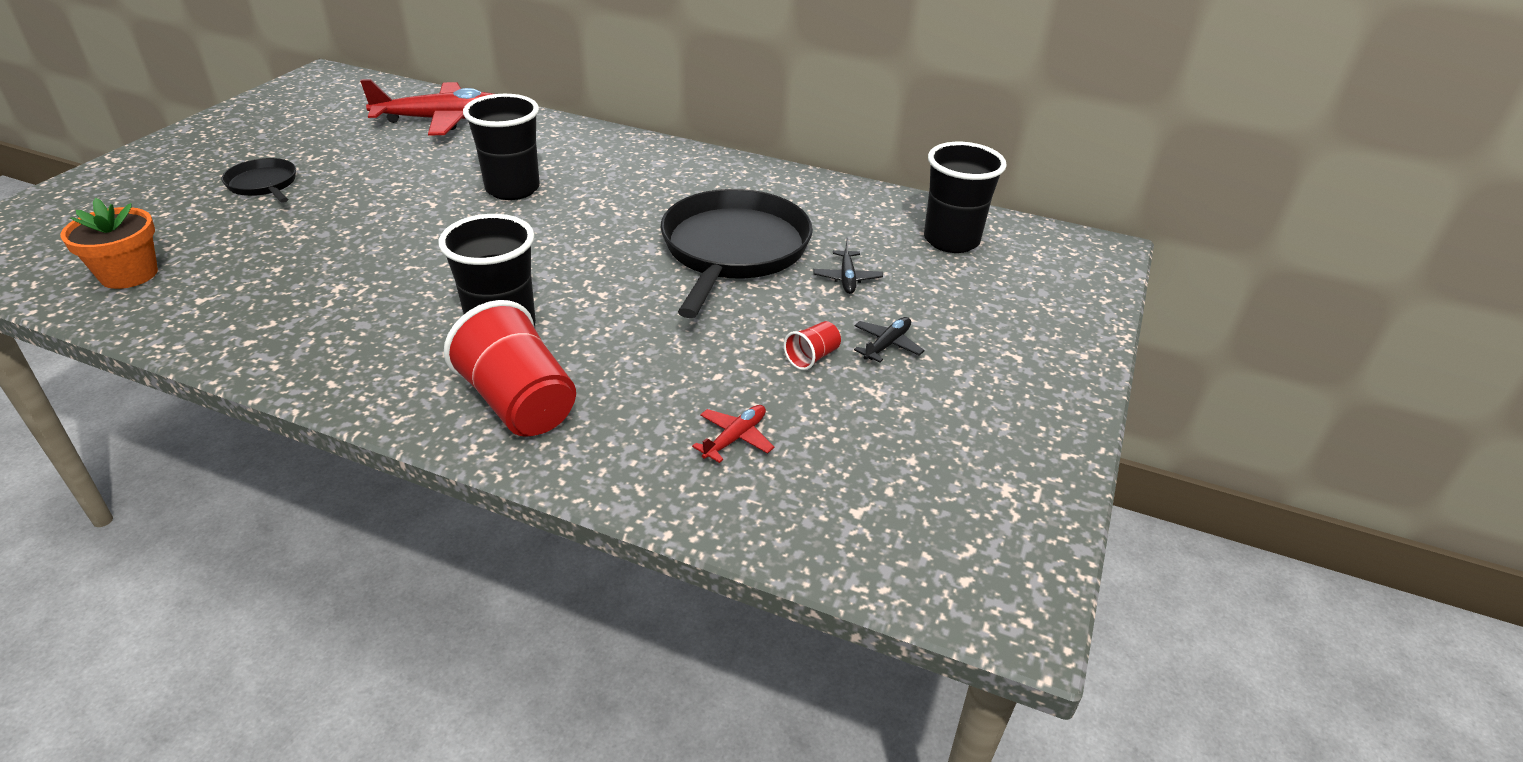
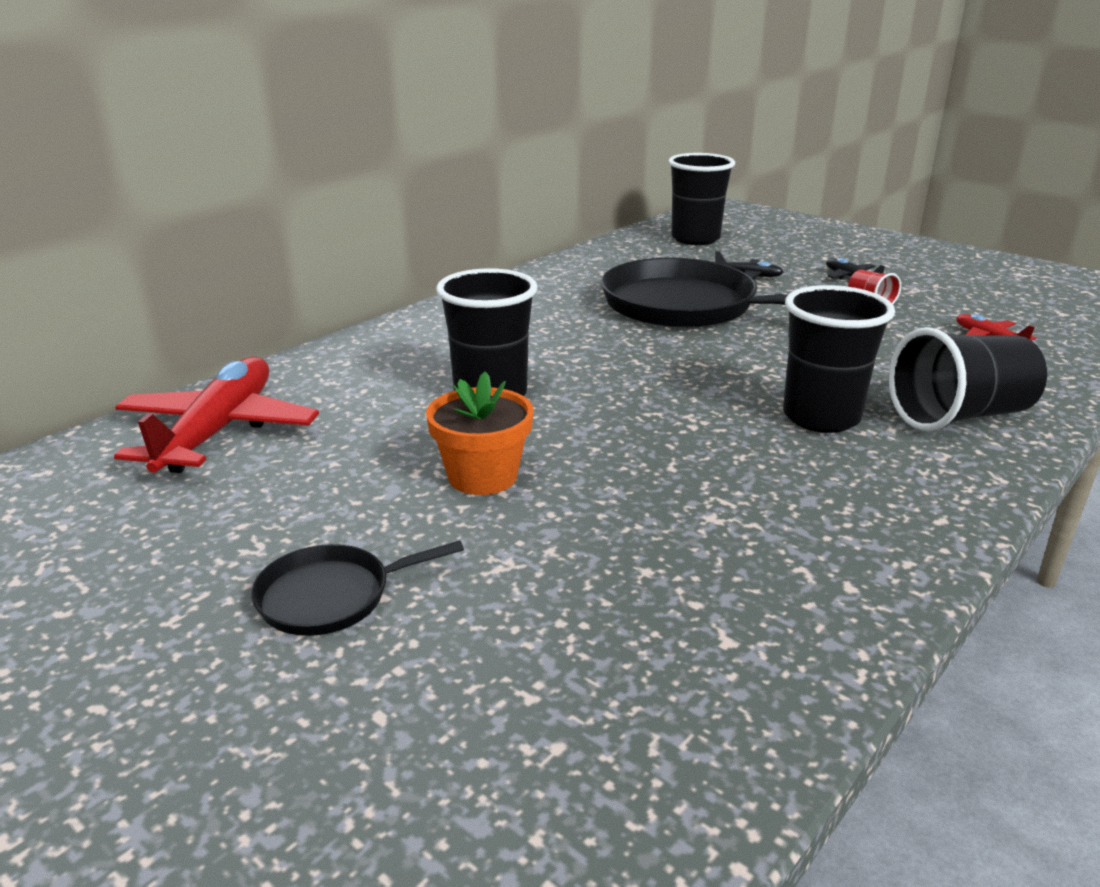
camera: 70 degrees left, 10 degrees down
(129, 274) = (623, 736): orange flower pot -> orange flower pot (482, 476)
(519, 403) = (959, 416): red cup -> black cup

